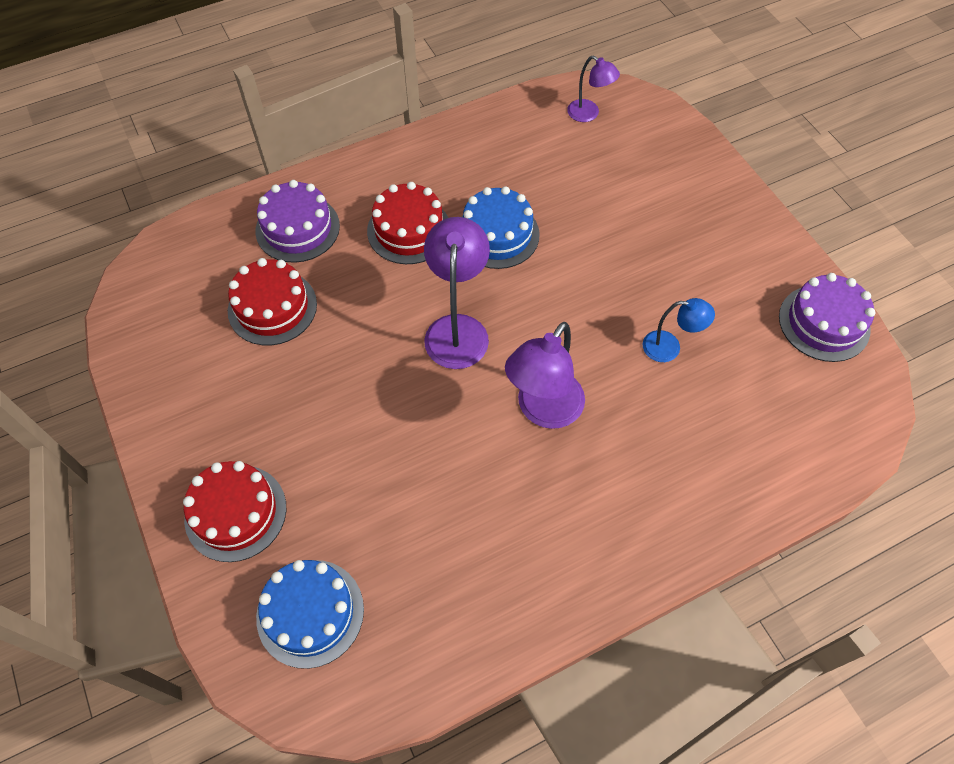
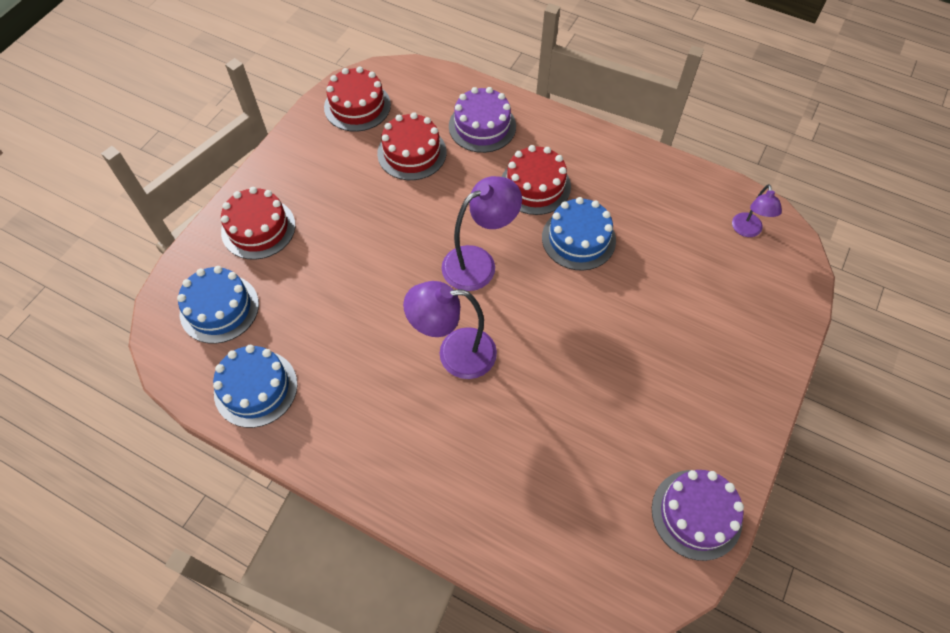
camera: 55 degrees right, 0 degrees up
(160, 321) = (357, 106): none -> red cake
(445, 626) = (256, 388): none -> blue cake
(669, 347) = (575, 408): blue lamp -> none

